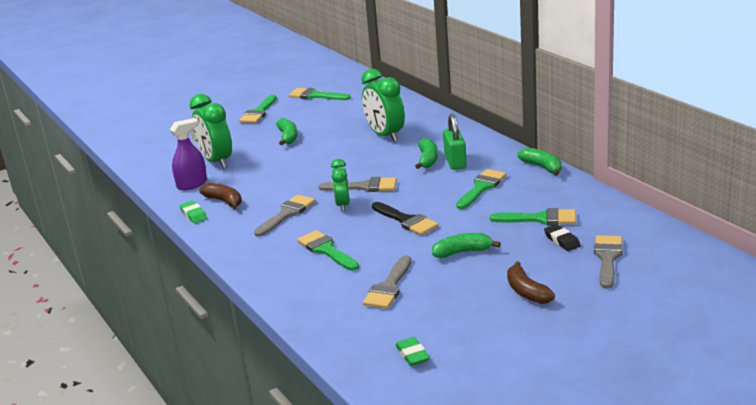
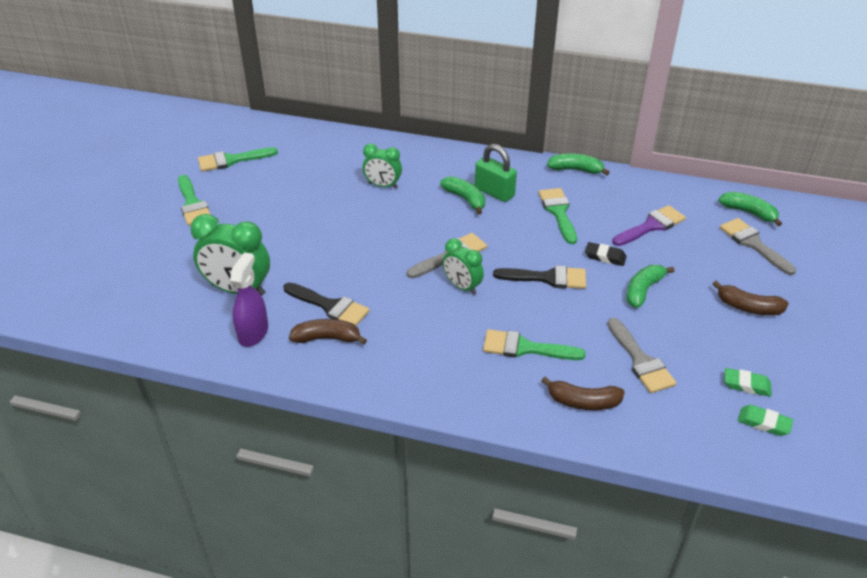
camera: 45 degrees left, 15 degrees up
(193, 215) = (317, 372): green eraser -> green eraser (746, 385)
(251, 187) = (330, 306): none -> black brush
(286, 214) = (421, 323): grey brush -> none
(288, 137) = (278, 225): green banana -> green banana (749, 212)
(313, 291) = (583, 402): none -> brown banana
(385, 136) = (383, 185): green clock -> green clock, size x0.61
(540, 219) = (651, 226): green brush -> purple brush
(562, 241) = (698, 241): black eraser -> black eraser (605, 257)

